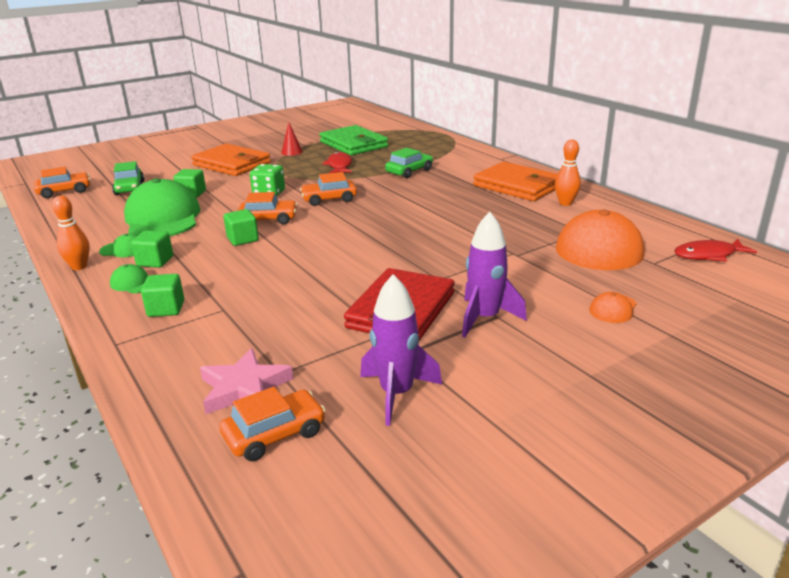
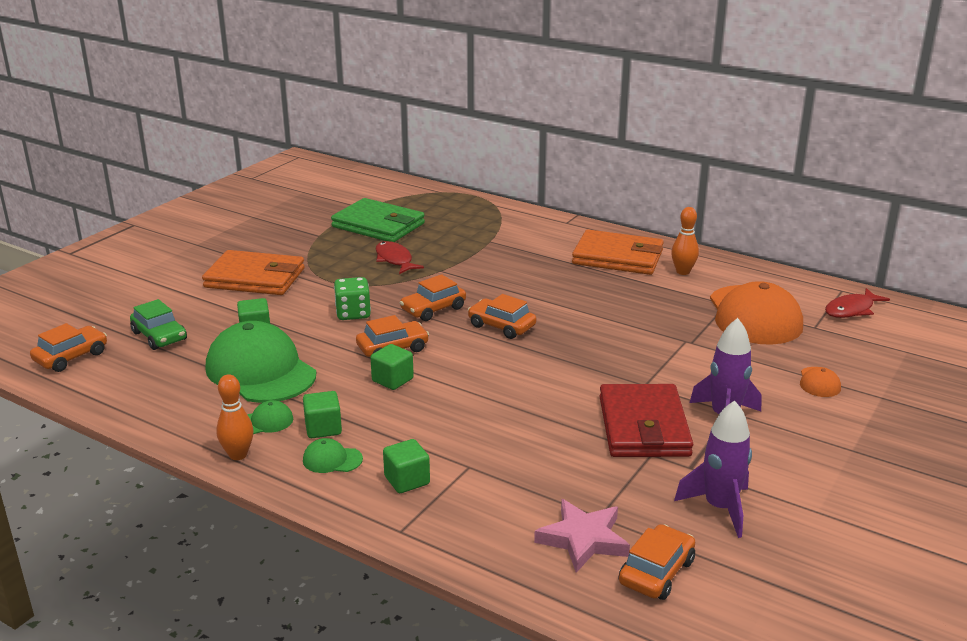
camera: 25 degrees left, 0 degrees up
(291, 152) = (312, 248): red cone -> none
(367, 218) = (501, 326): none -> orange car
(409, 171) = (484, 255): green car -> none

